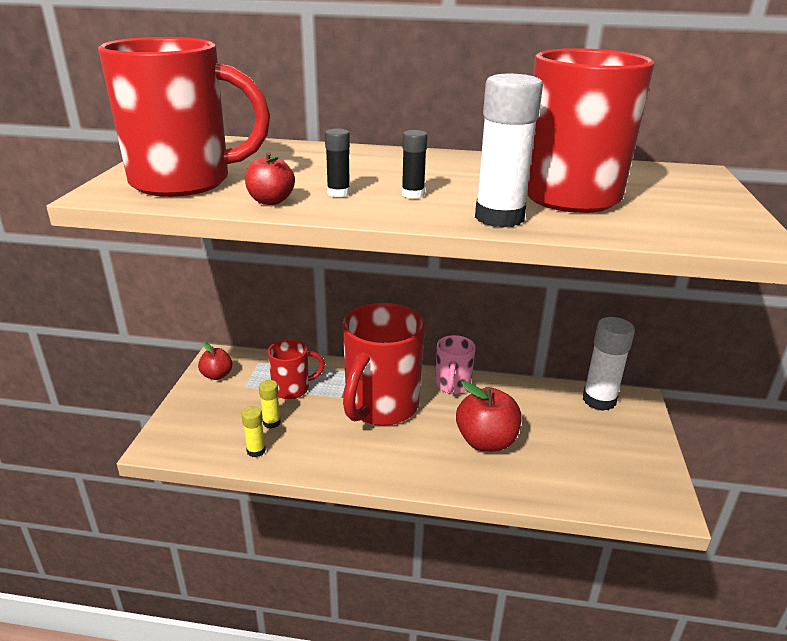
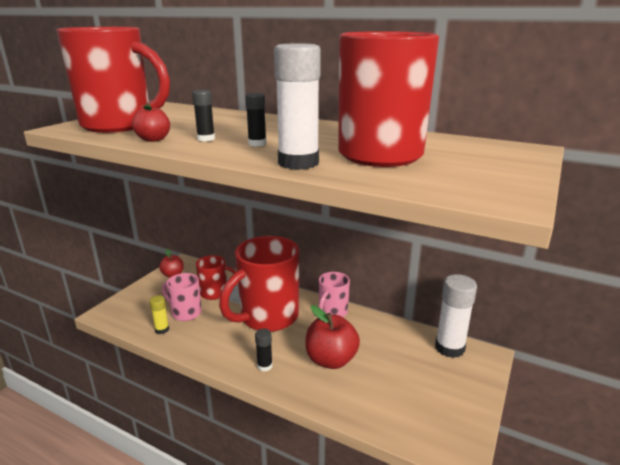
camera: 20 degrees right, 5 degrees down
(271, 422) = (185, 313): yellow glue stick -> pink mug
(416, 466) = (264, 366): none -> black glue stick

